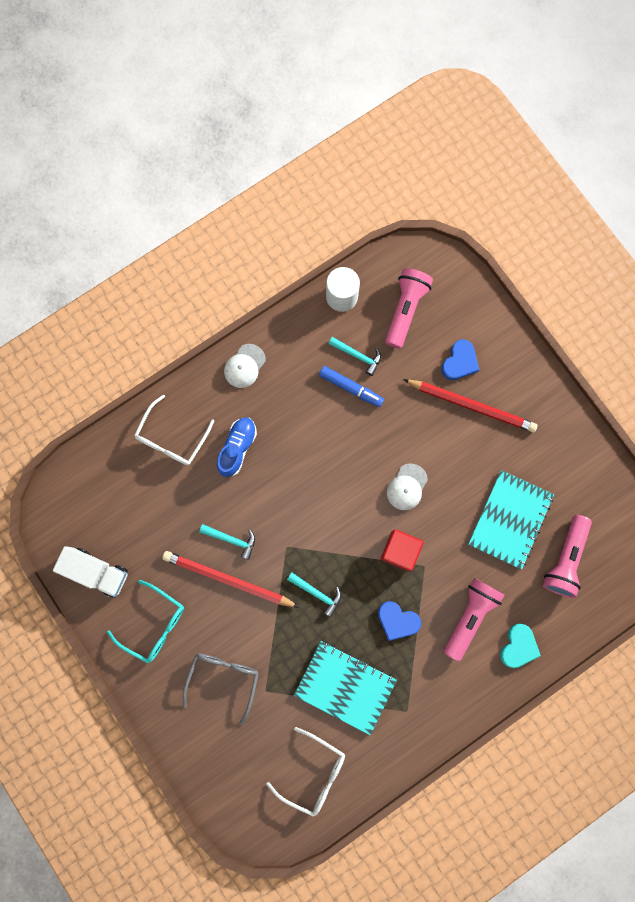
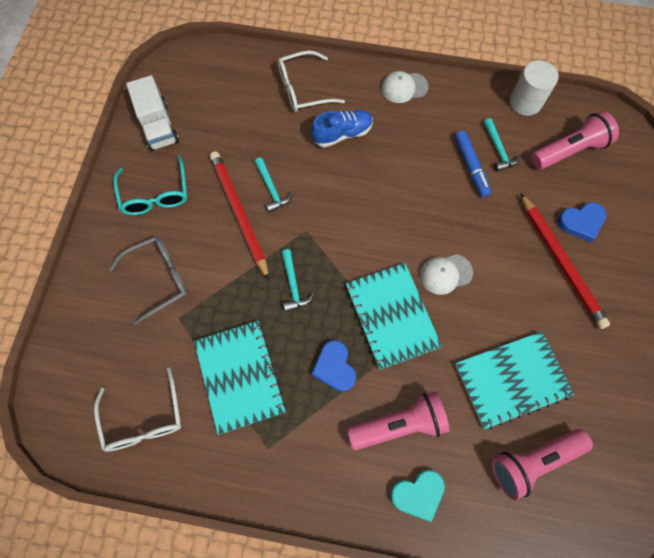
camera: 45 degrees right, 10 degrees down
(400, 551) = (391, 316): red cube -> turquoise notebook

